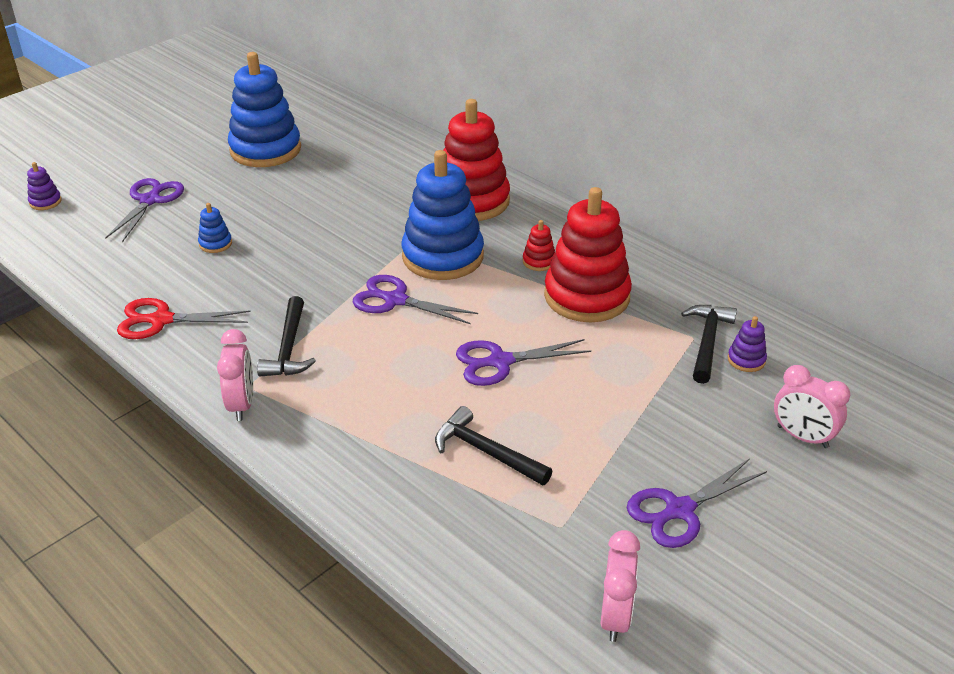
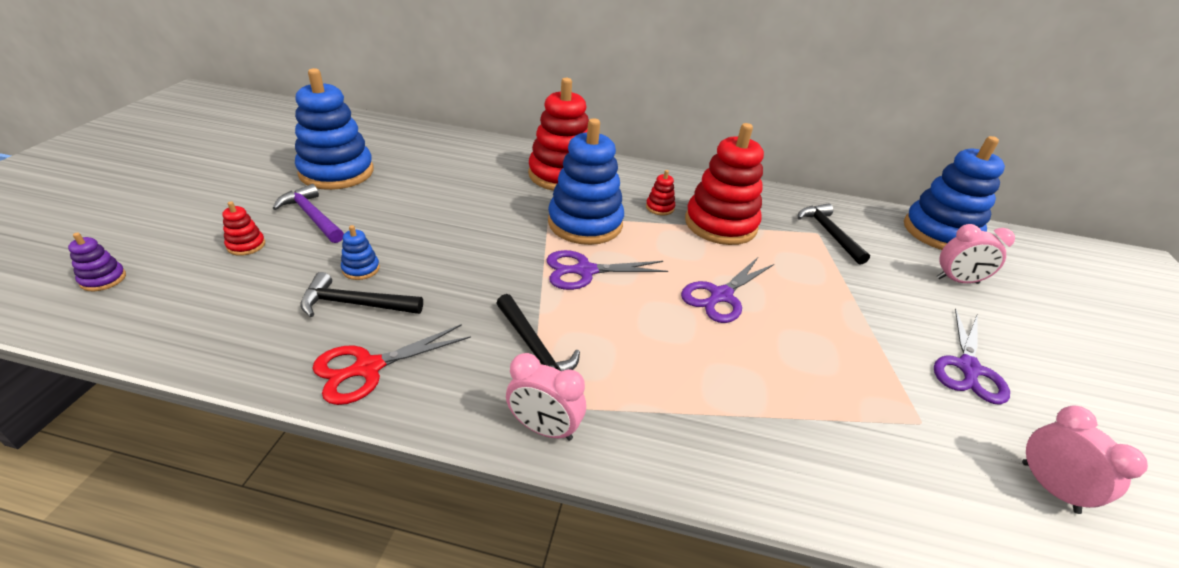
camera: 35 degrees left, 0 degrees up
(150, 200) = (246, 245): purple scissors -> red stacking toy
(214, 188) = (312, 216): none -> purple hammer
(242, 404) = (544, 428): pink clock -> pink clock turned 150 degrees clockwise
(486, 452) = (798, 380): black hammer -> black hammer (355, 304)
(746, 360) = (864, 238): purple stacking toy -> none
(865, 384) = (939, 232): none -> blue stacking toy

